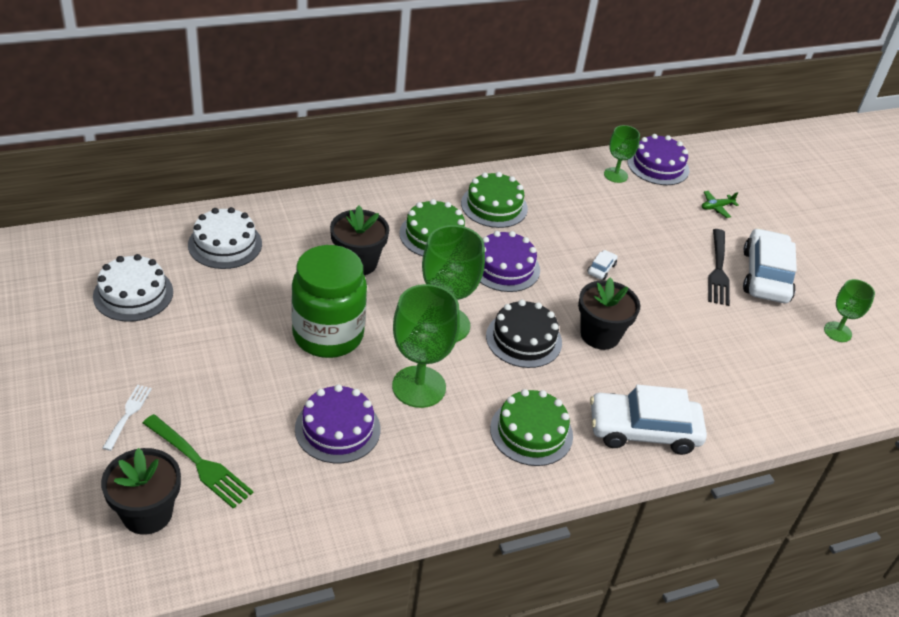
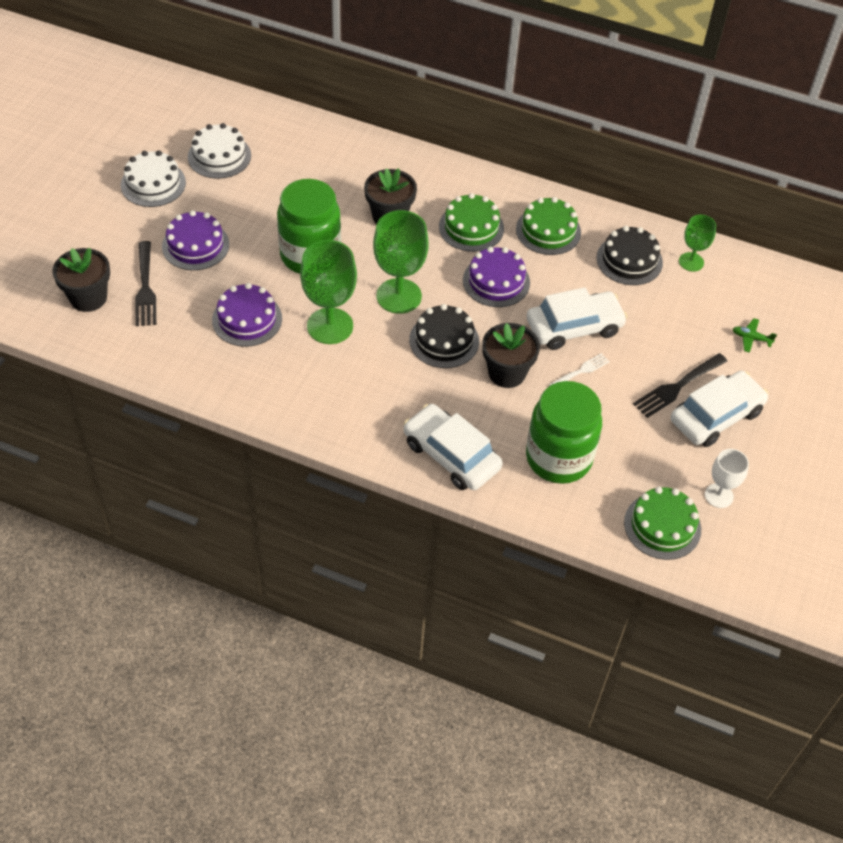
camera: 45 degrees right, 10 degrees up
(128, 414) = (137, 233): white fork -> white fork (581, 371)
(199, 463) = (145, 287): green fork -> black fork
(225, 244) = (313, 153): white cake -> white cake (153, 184)
(531, 432) = (369, 403): green cake -> green cake (662, 526)
(575, 196) = (629, 260): none -> black cake
(601, 269) = (574, 327): white car -> white car, size x2.45
(658, 166) = (744, 275): purple cake -> purple cake (195, 245)
(715, 377) = (558, 458): none -> green jar
(837, 332) = (719, 495): green goblet -> white goblet

